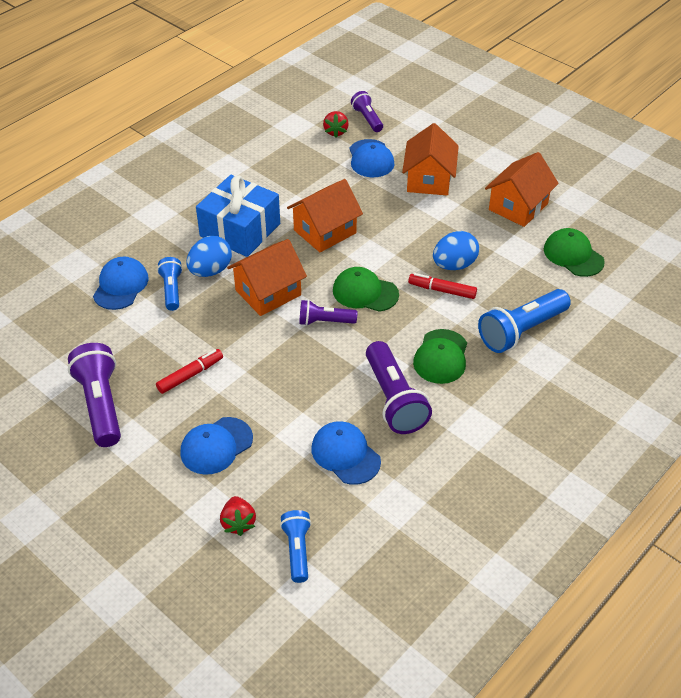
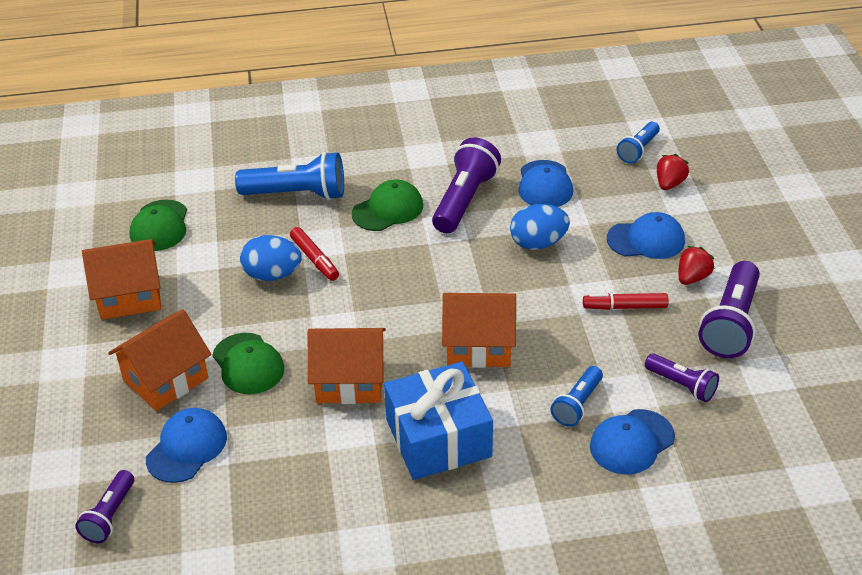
camera: 140 degrees left, 5 degrees down
(210, 271) = (516, 404): blue egg -> blue egg (538, 243)
(325, 321) = (453, 289): purple flashlight -> purple flashlight (681, 385)
(335, 132) = (173, 519): red strawberry -> red strawberry (692, 277)
(365, 292) = (385, 295): green cap -> green cap (248, 364)

